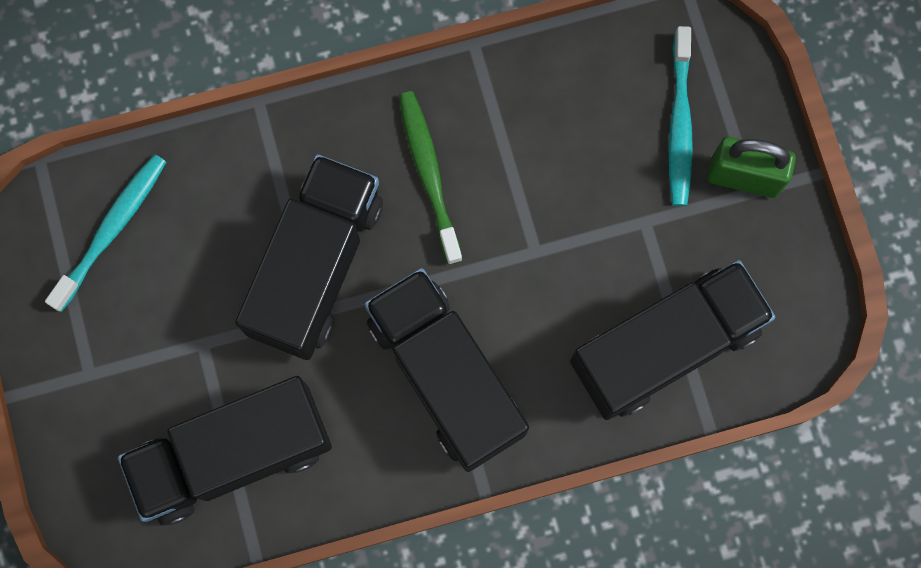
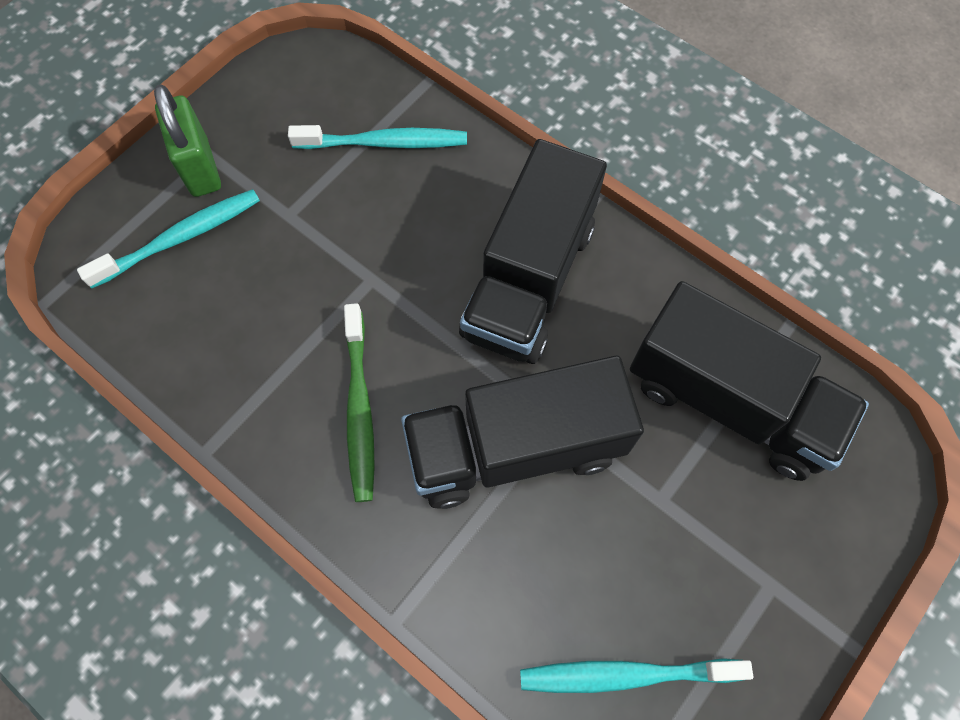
camera: 125 degrees left, 10 degrees down
(429, 174) = (359, 409): green toothbrush -> green toothbrush turned 45 degrees counterclockwise
(665, 346) = (385, 143): black truck -> turquoise toothbrush

